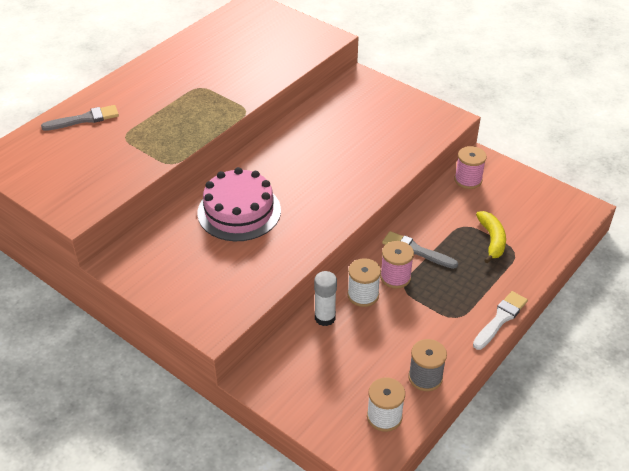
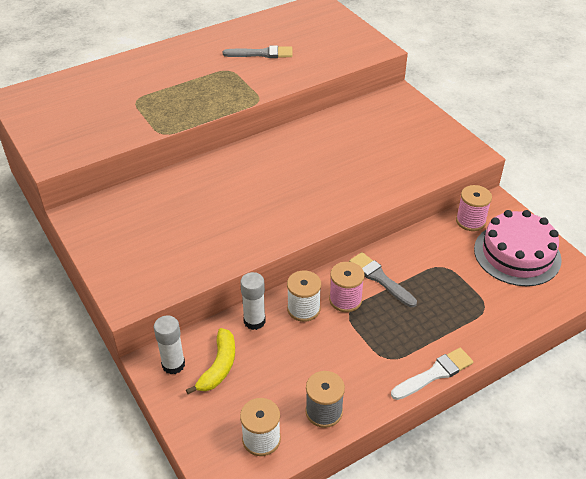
camera: 20 degrees right, 0 degrees up
(84, 119) = (110, 77): grey brush -> grey brush (261, 54)
(239, 211) = (213, 195): pink cake -> pink cake (517, 254)
(272, 377) = (173, 365): none -> white glue stick
(492, 240) = (466, 289): yellow banana -> yellow banana (218, 366)

